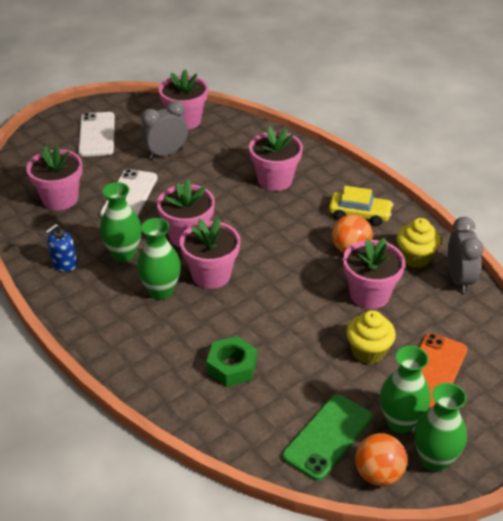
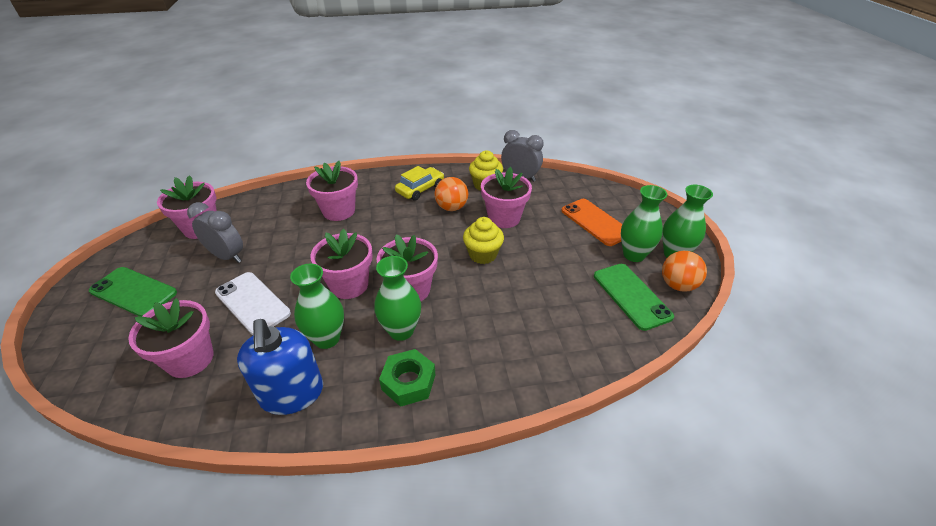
camera: 60 degrees left, 0 degrees up
(64, 264) = (292, 394): blue soap dispenser -> blue soap dispenser, size x1.82
(97, 134) = (133, 292): white phone -> green phone
(166, 153) = (227, 256): grey clock -> grey clock turned 120 degrees clockwise
(232, 367) = (527, 320): green nut -> green nut (408, 382)
(368, 351) = (559, 241): yellow cupcake -> yellow cupcake (483, 254)

